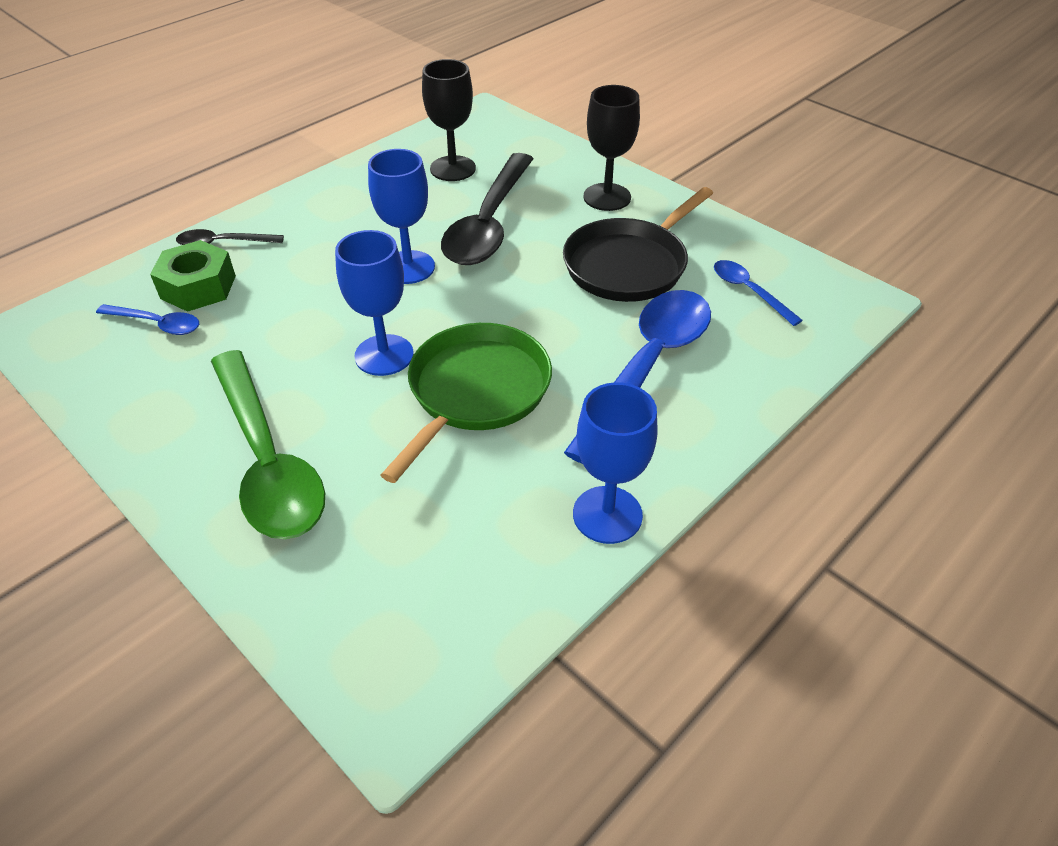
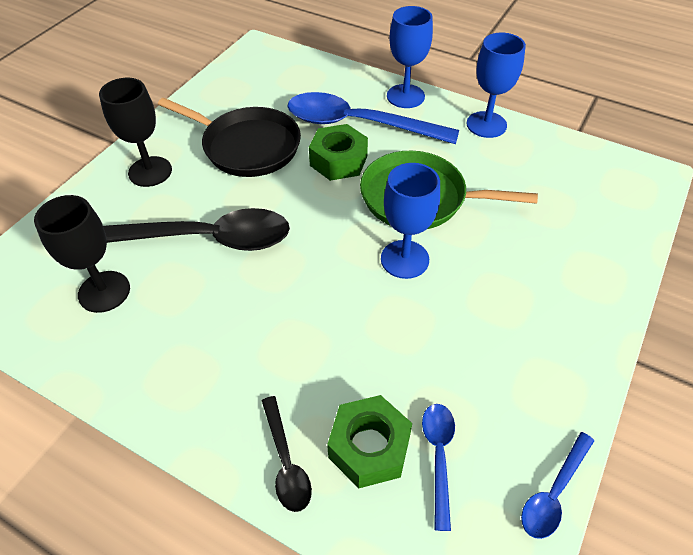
camera: 105 degrees left, 5 degrees up
(267, 460) = (541, 291): green spoon -> none
(408, 267) = (286, 278): blue goblet -> blue goblet (405, 96)
(575, 334) = (338, 161): none -> green nut
(749, 291) = (264, 90): blue spoon -> blue spoon (553, 492)

